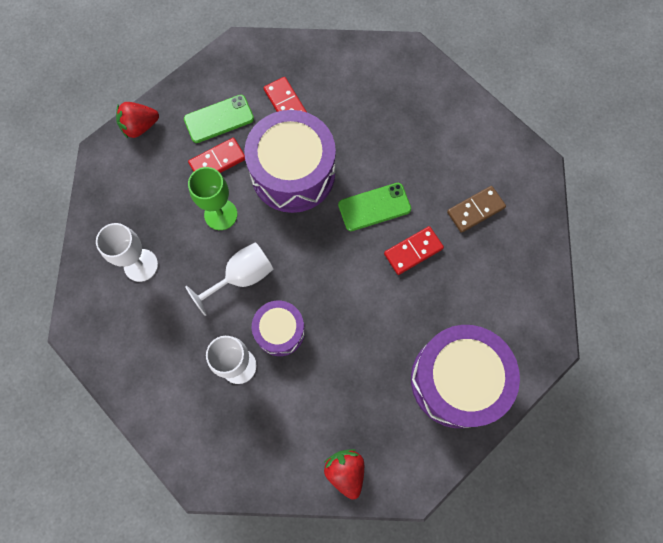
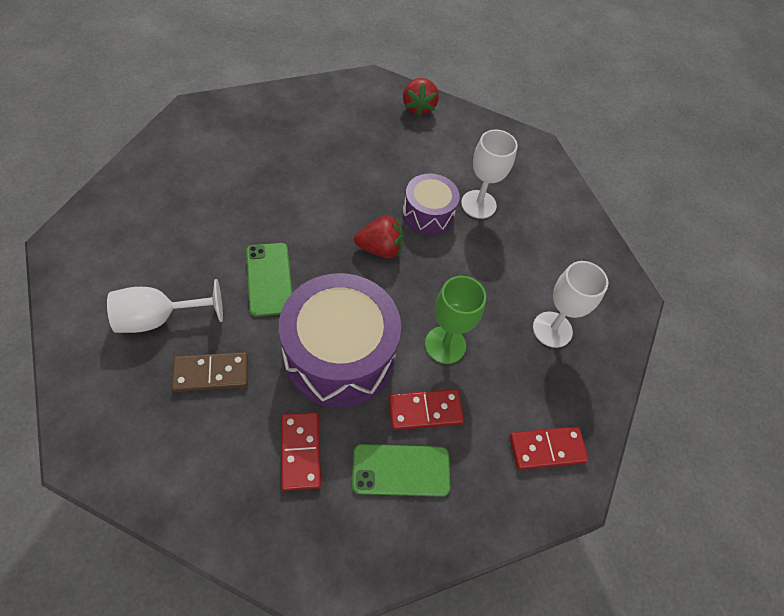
camera: 165 degrees left, 15 degrees down
(140, 127) = (513, 508): red strawberry -> red strawberry (380, 249)
(241, 277) = (447, 273): white goblet -> white goblet (159, 318)
(374, 207) = (269, 279): green phone -> green phone turned 75 degrees clockwise
(413, 251) = (258, 223): red domino -> red domino (547, 449)
(457, 380) = (291, 120): purple drum -> none
(475, 210) = (166, 231): brown domino -> brown domino (211, 373)

